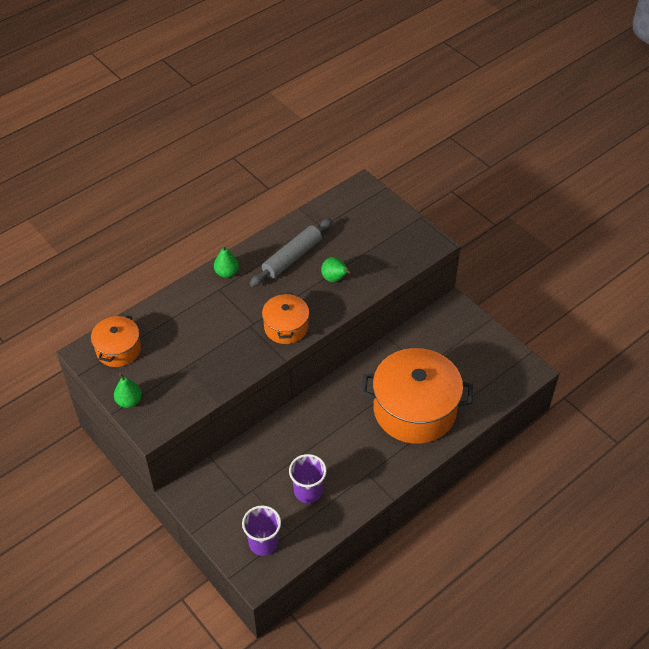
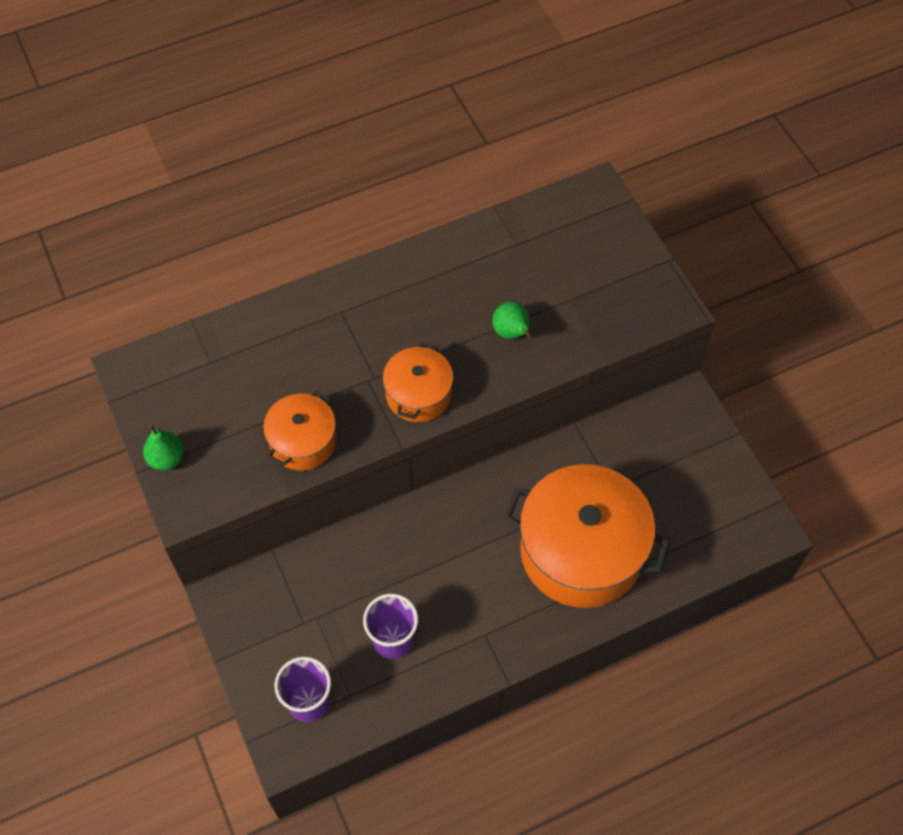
camera: 15 degrees right, 10 degrees up
(118, 349) = (175, 375): orange pot -> orange pot (303, 441)
(227, 273) = (360, 288): green pear -> none
(292, 257) = (460, 285): grey rolling pin -> none

